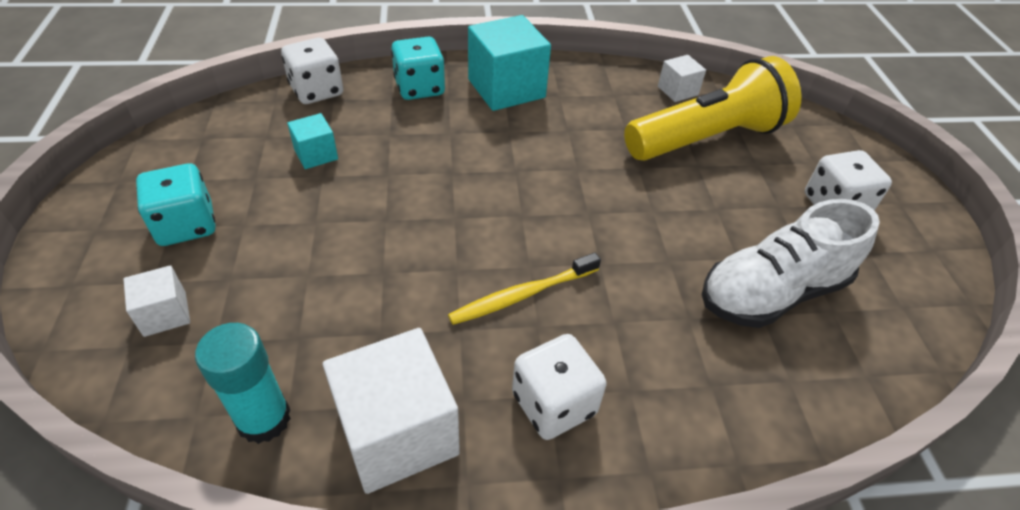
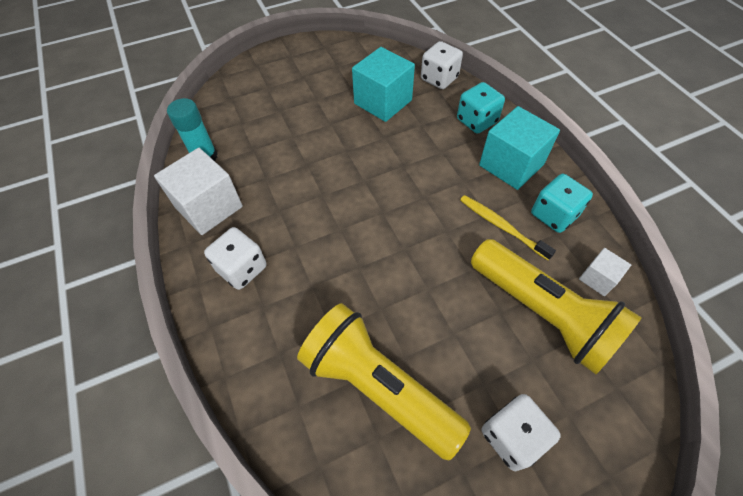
camera: 75 degrees right, 10 degrees up
(165, 314) = (251, 100): white cube -> none
(186, 225) = (306, 81): turquoise dice -> turquoise dice (554, 215)
(316, 154) = (383, 102): turquoise cube -> turquoise cube, size x1.96
(521, 295) = (314, 231): yellow toothbrush -> yellow toothbrush (501, 226)
(772, 292) = (378, 386): white shoe -> yellow flashlight

